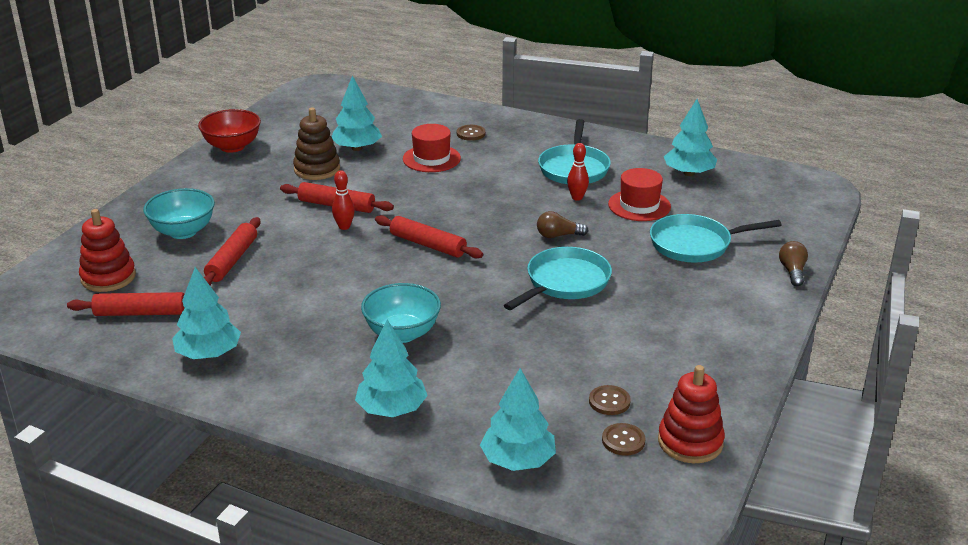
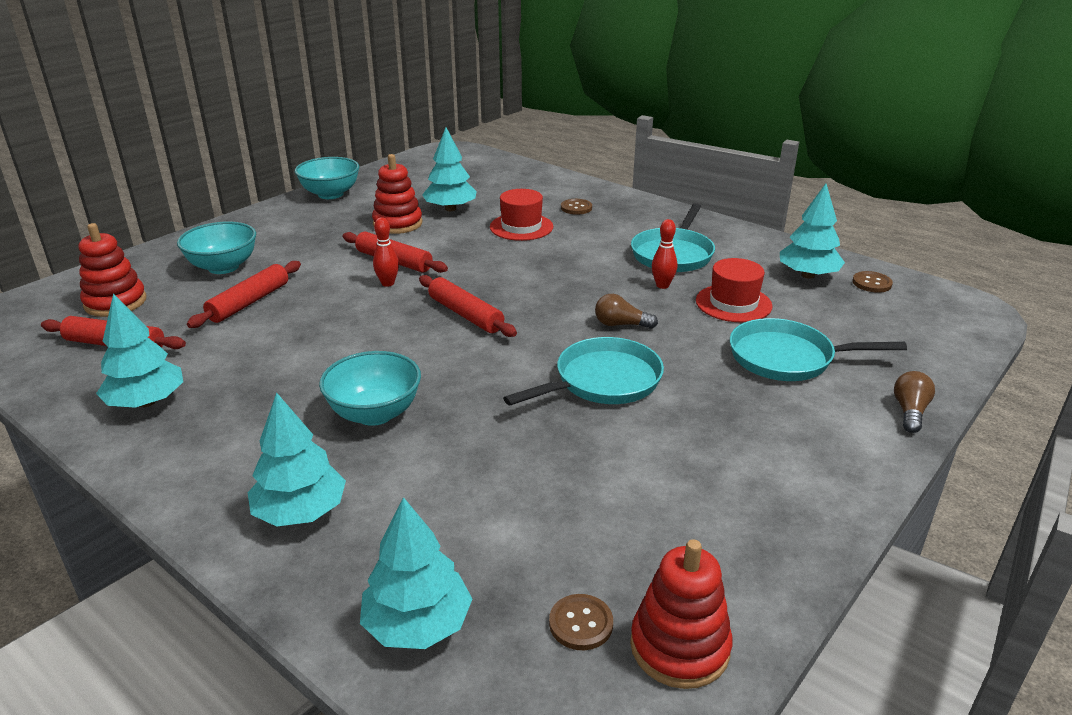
camera: 15 degrees right, 0 degrees up
(232, 147) = (330, 194): red bowl -> turquoise bowl
(317, 169) = (397, 224): brown stacking toy -> red stacking toy
(609, 401) = (587, 556): brown button -> brown button (871, 283)

